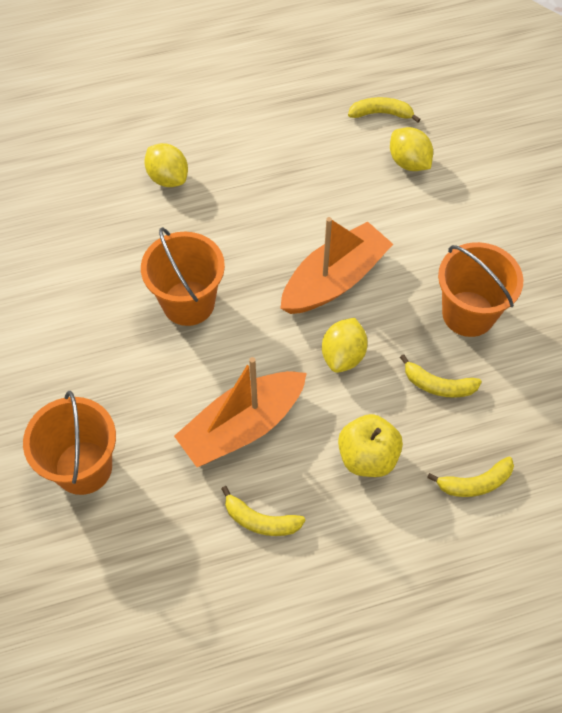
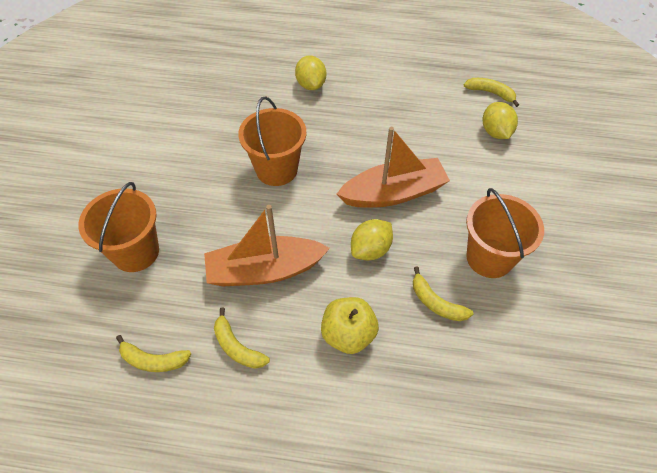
camera: 25 degrees right, 5 degrees down
(475, 483) = (427, 395): yellow banana -> yellow banana (153, 360)

